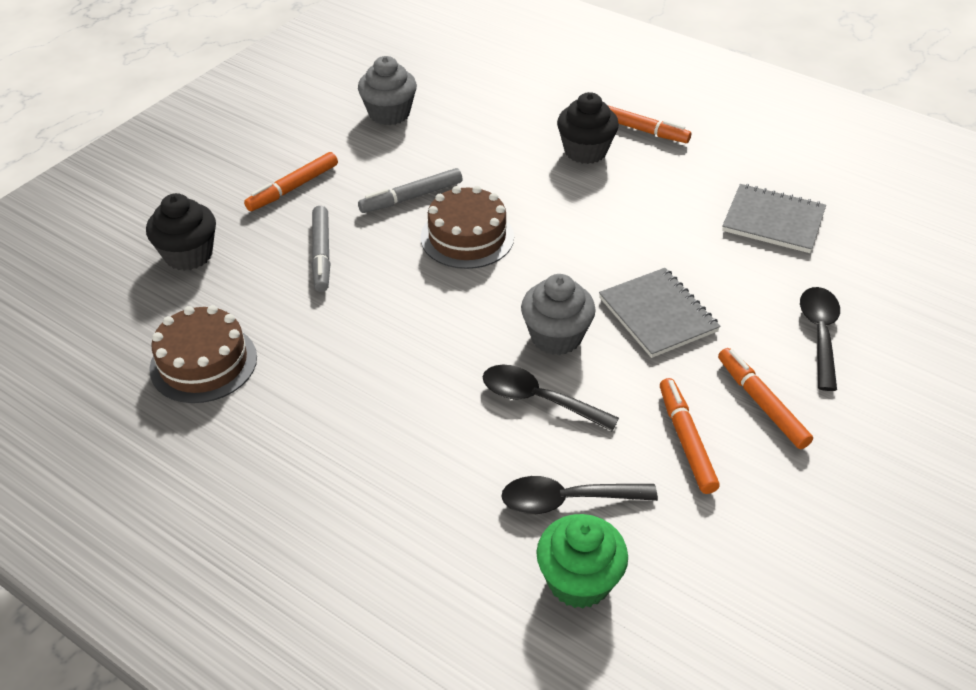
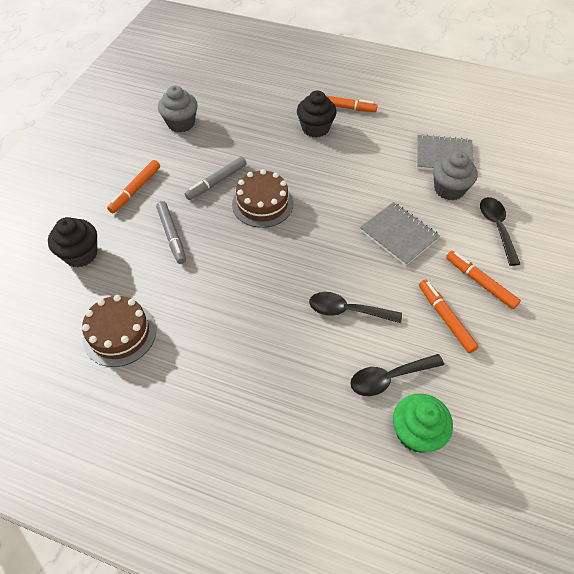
camera: 15 degrees left, 10 degrees up
(556, 336) = (343, 263): grey cupcake -> grey cupcake (449, 189)

